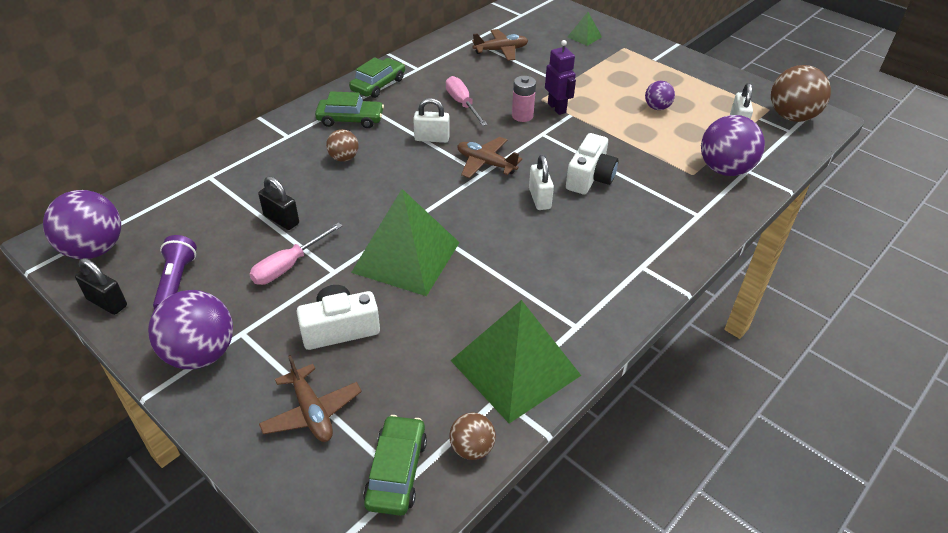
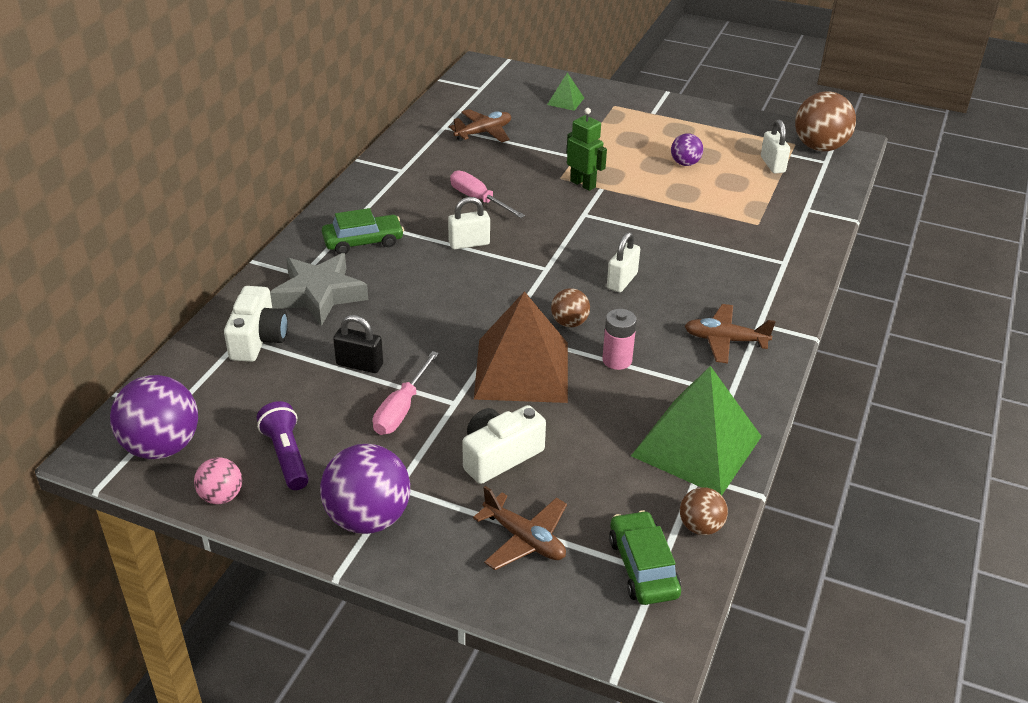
camera: 20 degrees left, 5 degrees down
(107, 302) = (221, 496): black padlock -> pink ball
(289, 155) = (319, 295): none -> grey star
(344, 158) = (385, 285): brown ball -> brown ball (569, 323)
(378, 85) = (369, 197): green car -> none
(406, 257) = (522, 370): green pyramid -> brown pyramid
(485, 163) = (544, 257): brown plane -> brown plane (725, 340)
(522, 116) = (551, 199): pink battery -> pink battery (617, 360)
(539, 198) = (622, 281): white padlock -> white padlock turned 60 degrees clockwise
(557, 108) = (583, 184): purple robot -> green robot
(590, 177) = (659, 249): white camera -> white camera (258, 339)
(724, 169) = (785, 213): purple ball -> none

